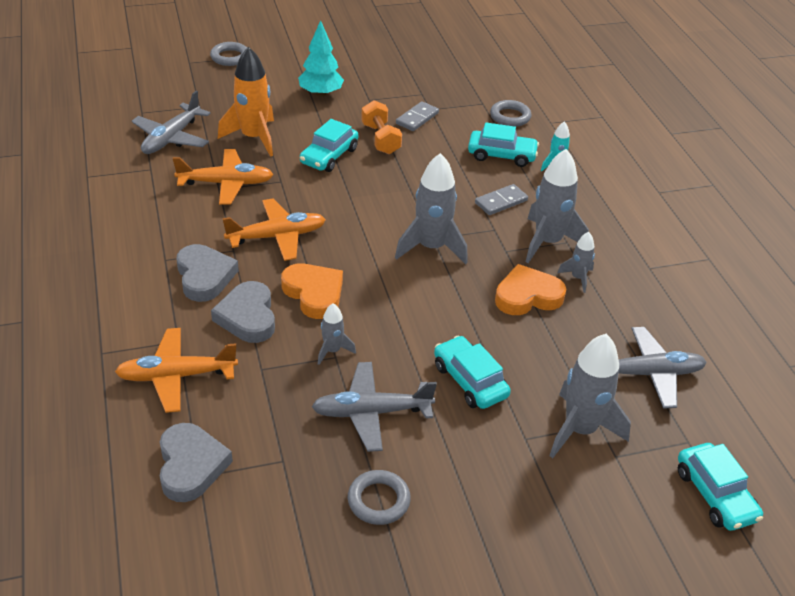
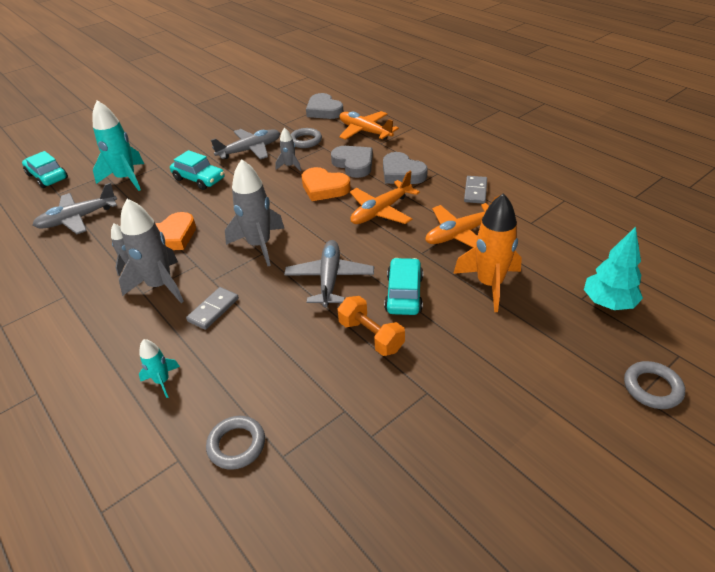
camera: 160 degrees right, 0 degrees up
(171, 138) = (555, 254): grey plane -> grey plane (329, 278)
(176, 376) = (364, 131): orange plane -> orange plane turned 105 degrees counterclockwise
(321, 93) = (487, 375): turquoise tree -> turquoise tree (608, 303)
(378, 500) = (228, 126): grey ring -> grey ring (305, 141)
(417, 118) = (351, 386): grey domino -> grey domino (475, 191)
(501, 155) = (229, 370): turquoise car -> none
(580, 430) = (126, 179): grey rocket -> turquoise rocket

